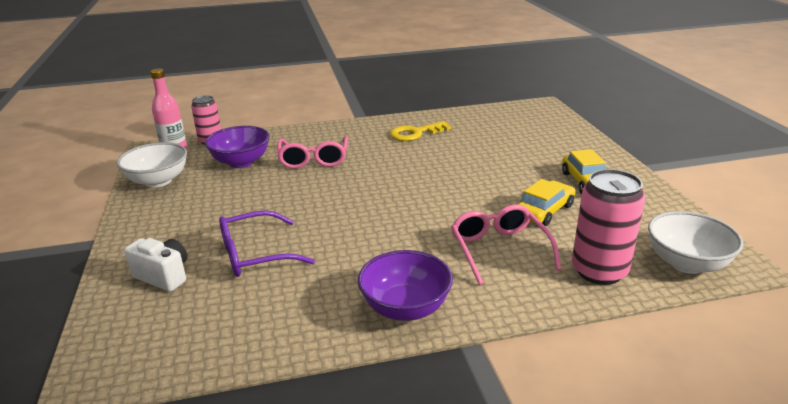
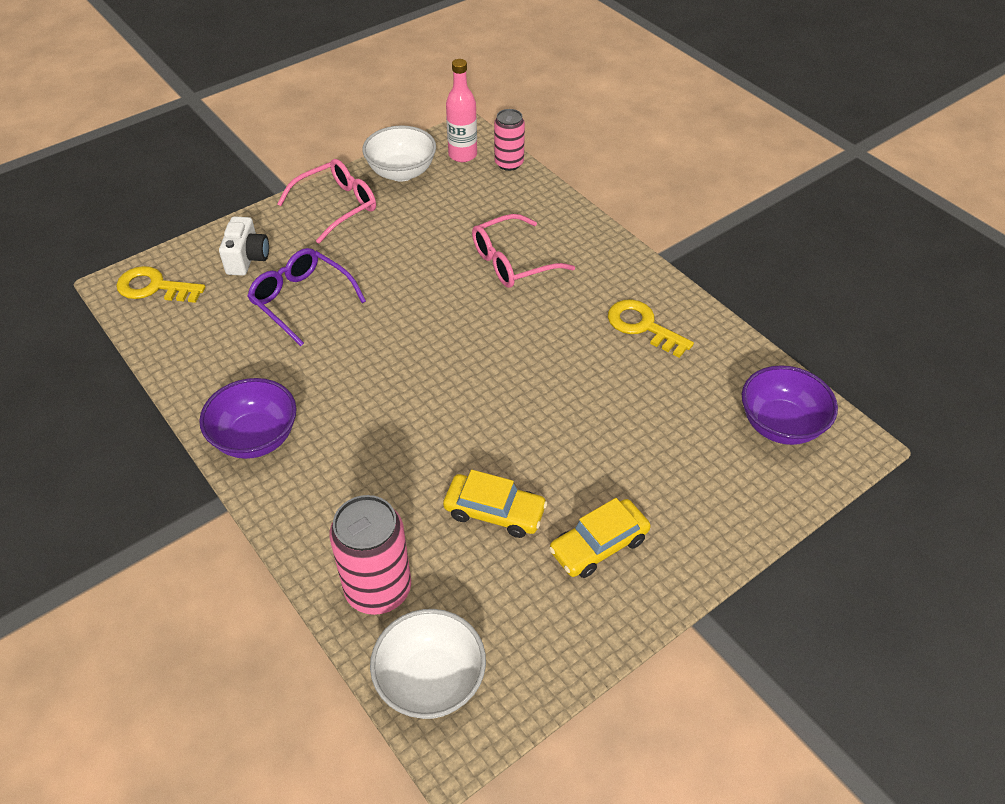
camera: 65 degrees right, 20 degrees up
(129, 347) = (154, 287): none -> yellow key
(241, 162) = (473, 209): purple bowl -> purple bowl (780, 425)
(499, 249) = (386, 486): pink glasses -> pink glasses (337, 206)

